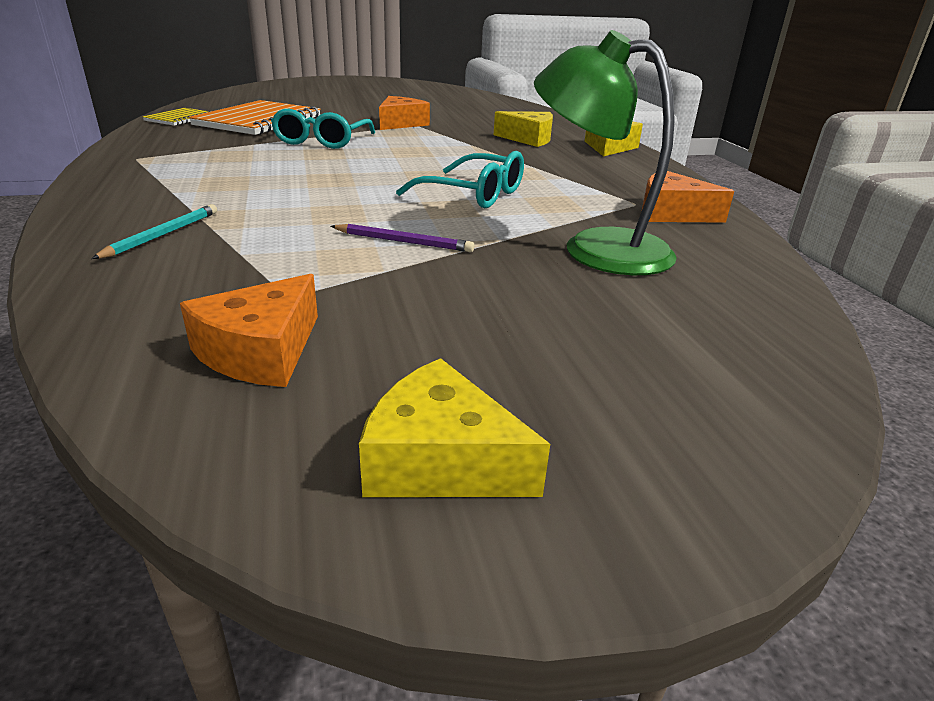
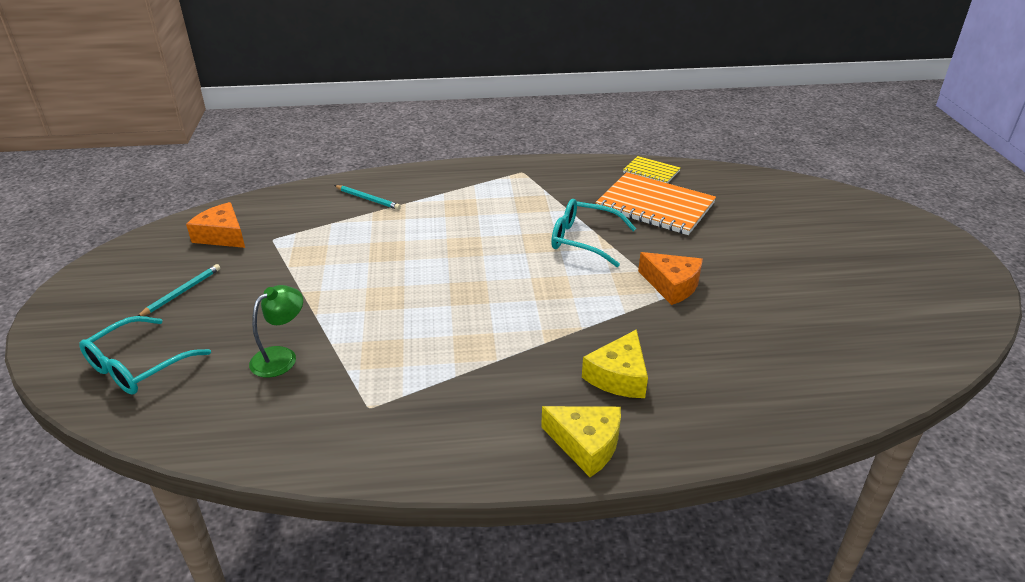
camera: 100 degrees right, 5 degrees up
(403, 242) = (327, 274): purple pencil -> none
(441, 460) = (120, 275): yellow cheese -> none
(473, 194) = (415, 312): turquoise glasses -> turquoise glasses (138, 366)
(485, 352) = (182, 292): none -> turquoise pencil
(596, 248) = (281, 356): green lamp -> green lamp, size x0.58
(671, 213) = (336, 424): orange cheese -> none

